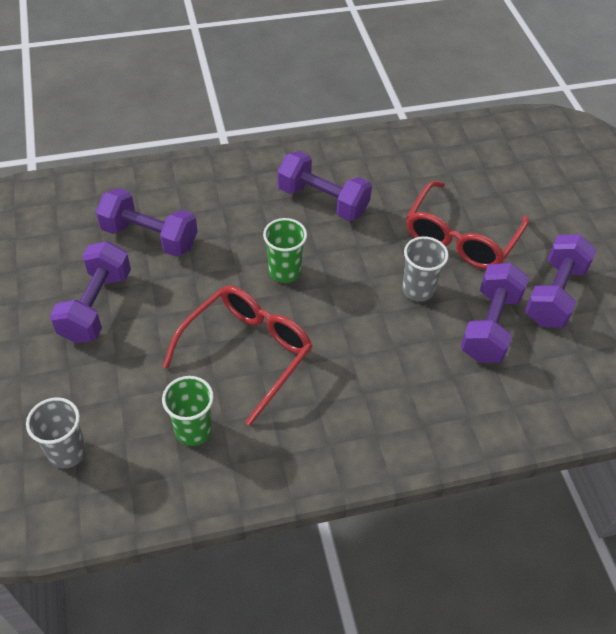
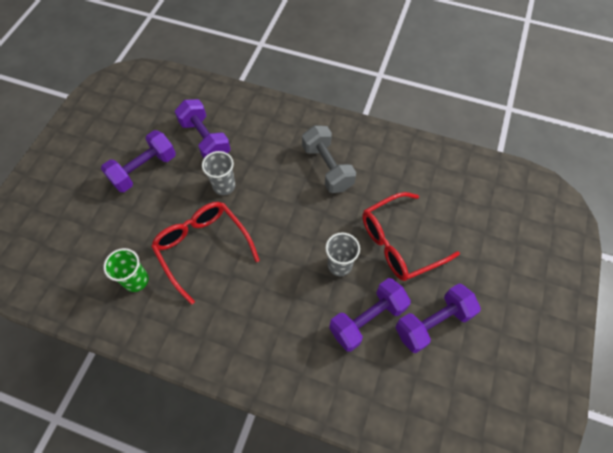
camera: 35 degrees right, 10 degrees up
(67, 452) = (65, 253): grey cup -> grey cup (224, 186)
(247, 352) = (202, 248): red glasses -> red glasses turned 105 degrees counterclockwise
(284, 271) = (265, 205): green cup -> none
(323, 201) = (327, 167): purple dumbbell -> grey dumbbell

